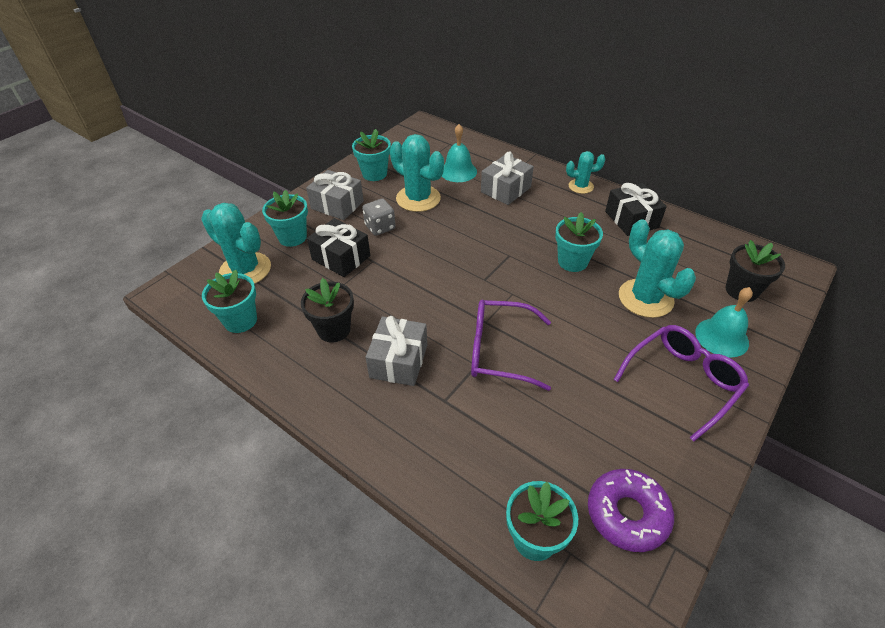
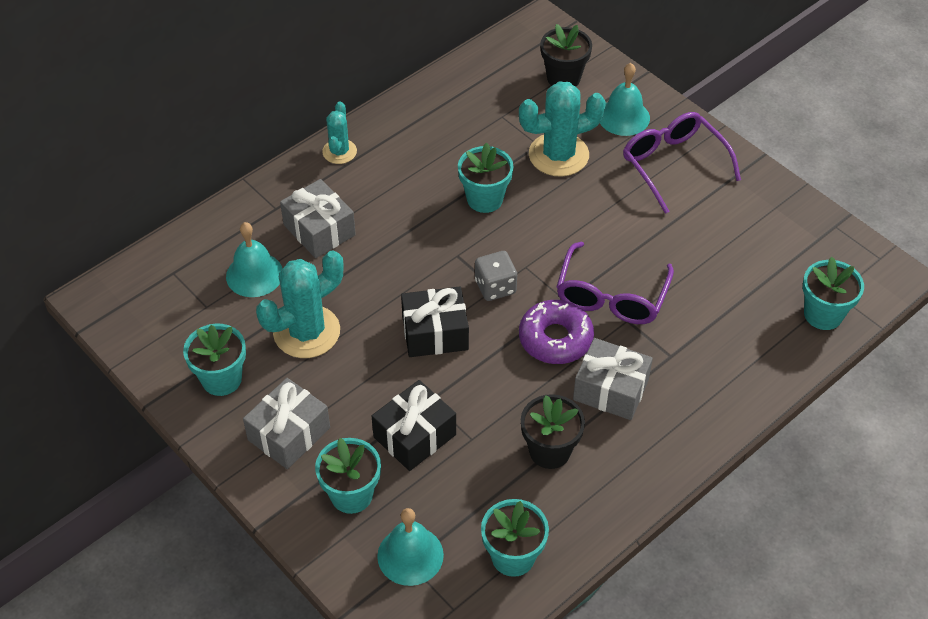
camera: 80 degrees left, 5 degrees up
(245, 270) = (410, 555): turquoise cactus -> turquoise bell
(380, 227) = (360, 384): grey dice -> grey dice (495, 287)
(627, 514) = (805, 247): purple donut -> purple donut (555, 339)
(631, 219) = (423, 124): black gift -> black gift (435, 333)

